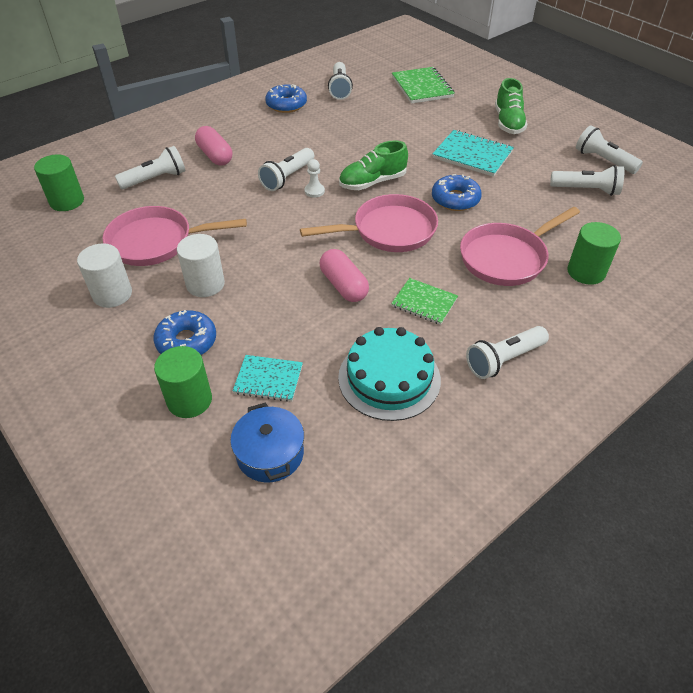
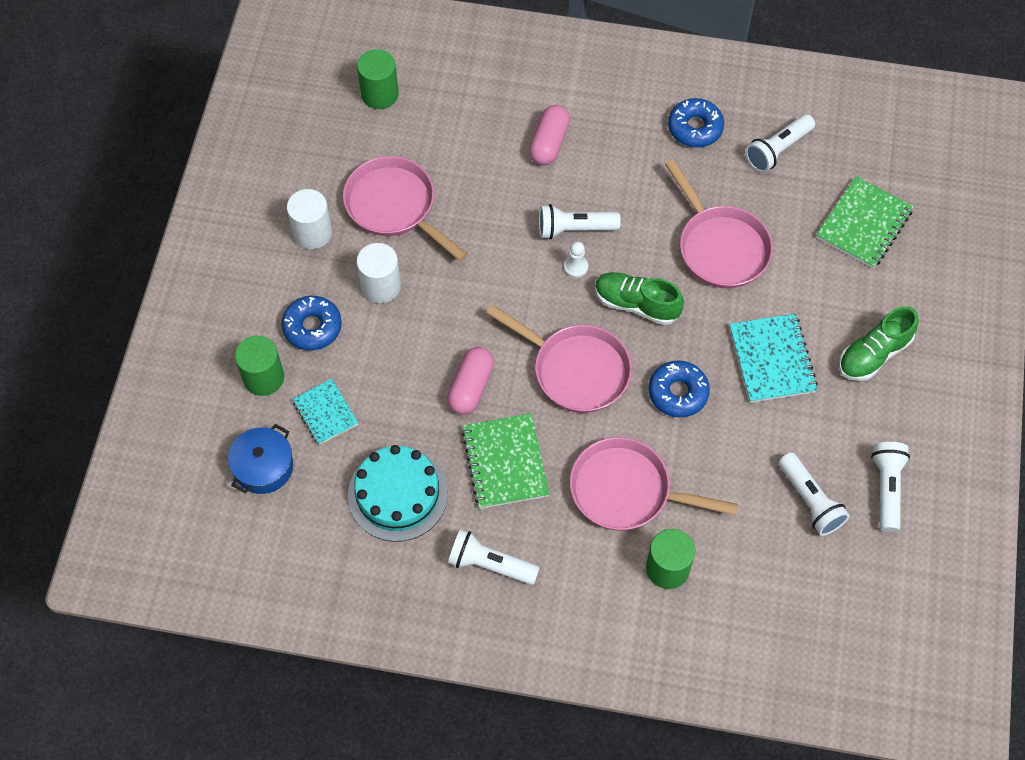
camera: 50 degrees right, 15 degrees up
(155, 179) = (470, 129): white flashlight -> none
(374, 135) = (720, 247): none -> pink pan
(424, 302) = (505, 462): green notebook -> green notebook, size x1.55

